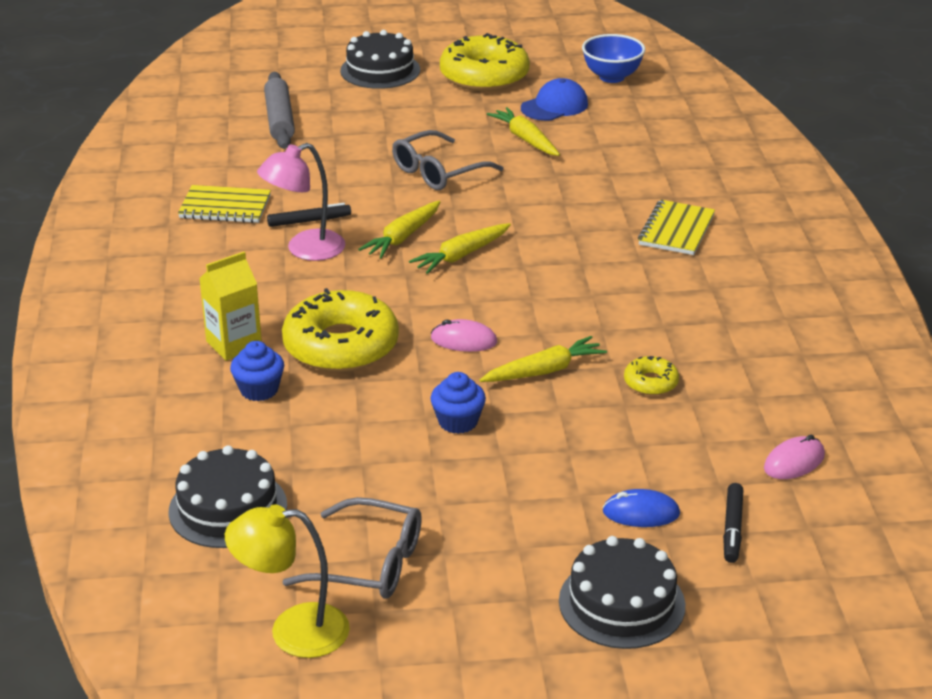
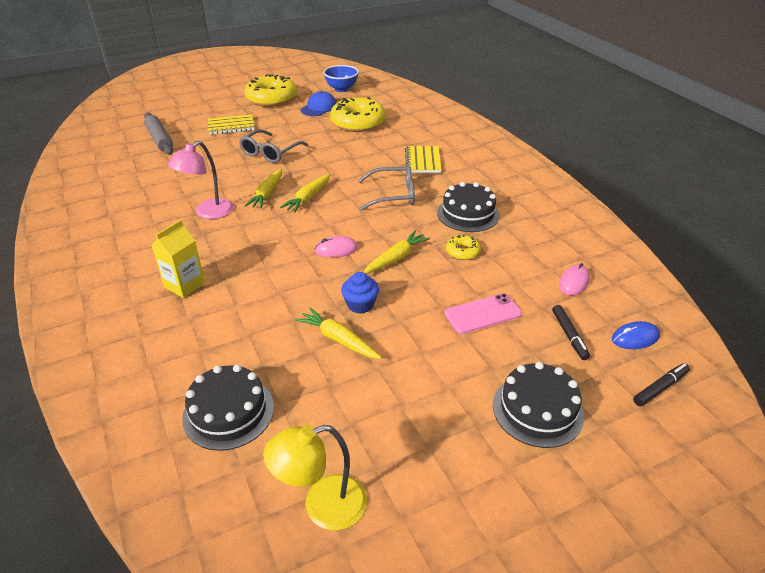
camera: 20 degrees left, 5 degrees up
(225, 207) = (144, 196): yellow notebook -> yellow notebook (231, 126)
(259, 390) = (215, 313): blue cupcake -> none
(309, 221) = (203, 195): black marker -> black marker (660, 388)
(341, 346) = (259, 270): yellow donut -> yellow donut (358, 122)
(368, 563) = (352, 429): grey glasses -> grey glasses (393, 195)
(380, 70) = (210, 104): black cake -> black cake (468, 214)
(525, 139) = (312, 127): yellow carrot -> yellow carrot (338, 339)
(625, 473) = (483, 314): none -> pink phone
(641, 513) = (509, 339): blue mouse -> blue mouse (635, 338)

